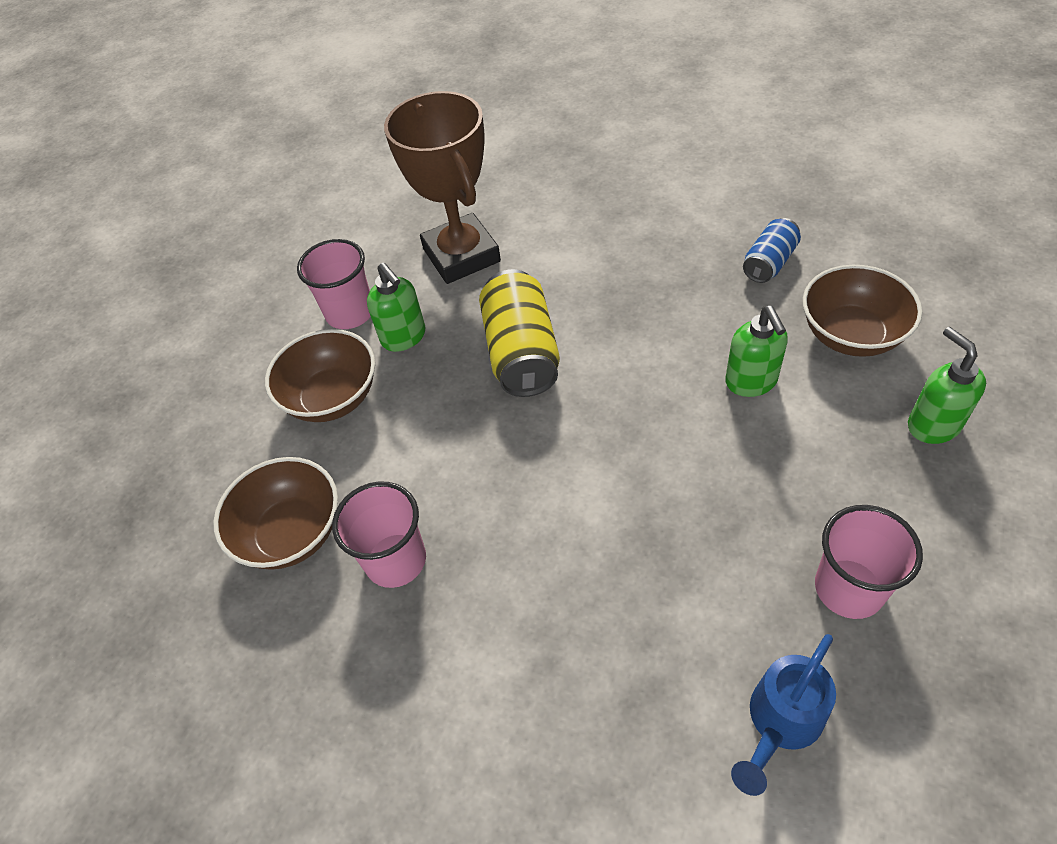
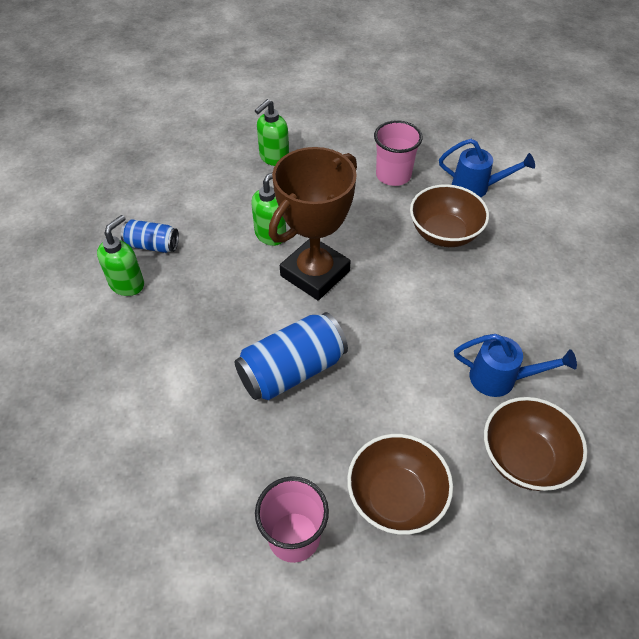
camera: 120 degrees left, 0 degrees up
(396, 560) = (501, 379): pink cup -> blue watering can
(404, 337) = (307, 469): green soap dispenser -> green soap dispenser (127, 284)
(461, 255) = (188, 464): brown trophy -> brown trophy (315, 273)
(522, 352) = (292, 370): yellow can -> blue can
(851, 335) = (213, 196): brown bowl -> brown bowl (444, 233)

